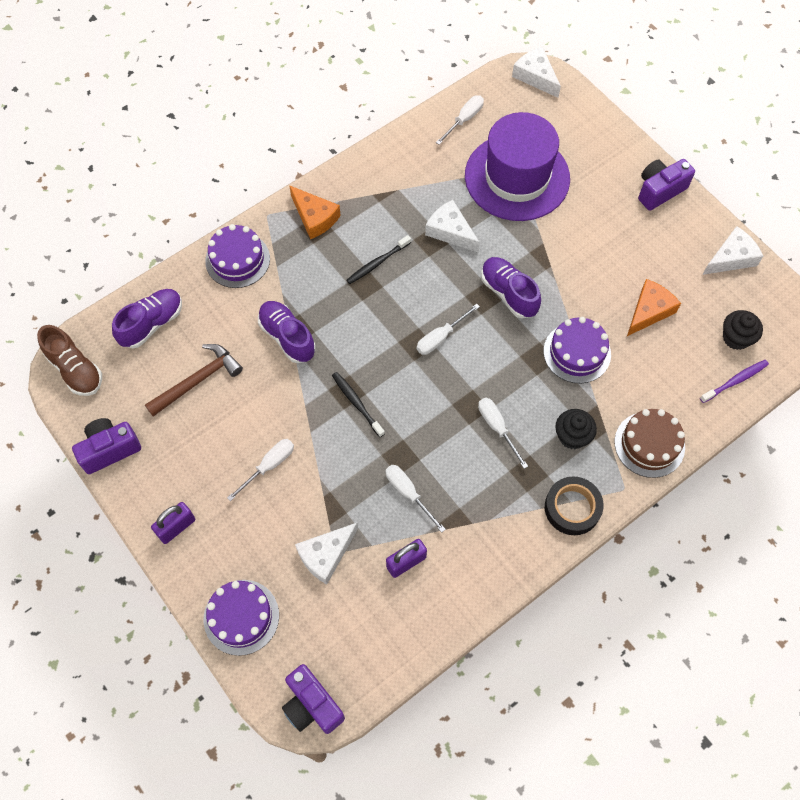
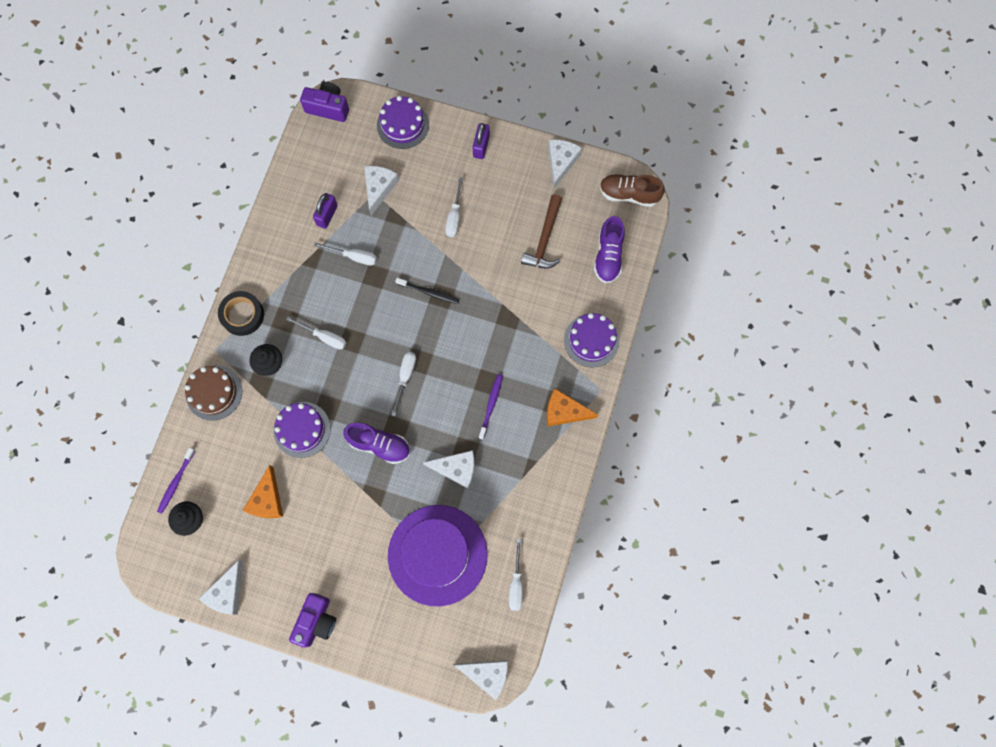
camera: 145 degrees right, 10 degrees up
(109, 450) = (561, 162): purple camera -> white cheese
(287, 337) = (510, 307): purple shoe -> none
(377, 263) = (491, 405): black toothbrush -> purple toothbrush

